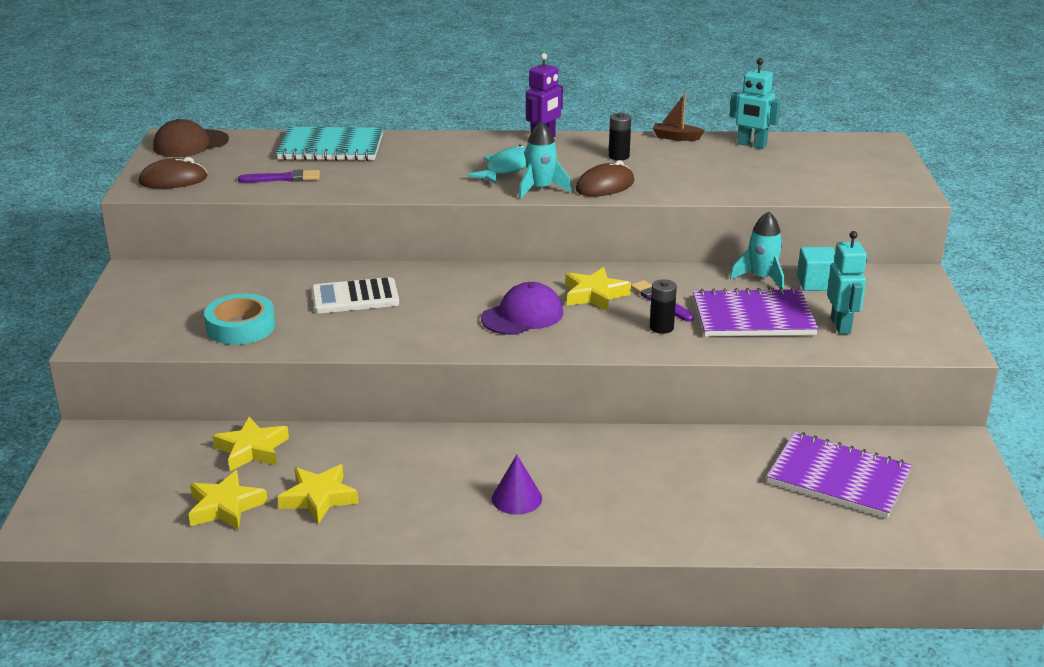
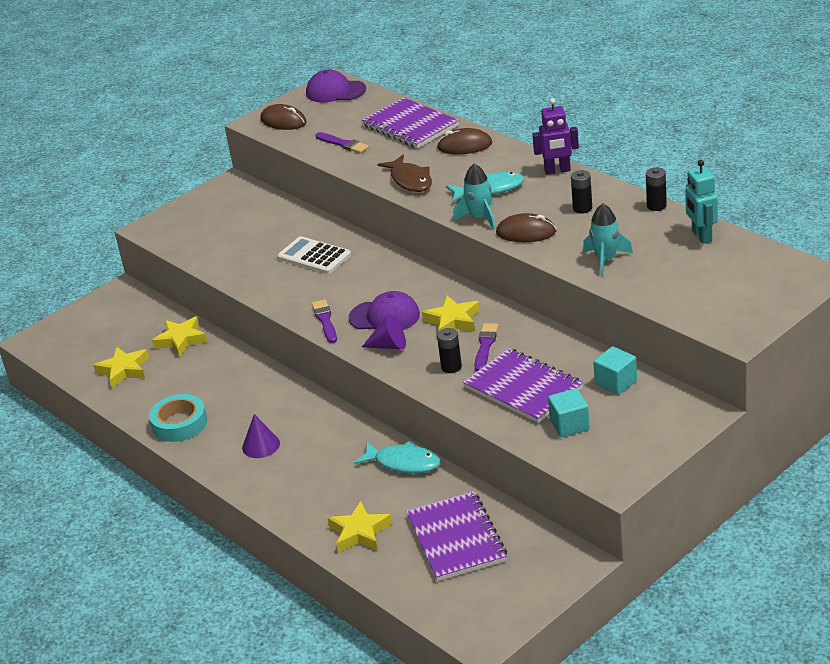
camera: 50 degrees right, 5 degrees up
(190, 144) = (335, 91): brown cap -> purple cap
(241, 327) = (227, 251): turquoise tape -> turquoise tape (179, 423)
(319, 498) = (170, 389): yellow star -> yellow star (359, 532)
(331, 147) = (410, 126): turquoise notebook -> purple notebook
(414, 184) = (410, 180): none -> brown fish
(418, 146) = (464, 146): none -> brown mouse
(467, 341) = (325, 320): none -> purple brush
(571, 335) = (389, 346): none -> purple cone
(676, 137) = (656, 206): brown boat -> black battery
(684, 444) = (404, 463): none -> turquoise fish
(761, 278) = (584, 360): turquoise rocket -> turquoise rocket (605, 260)
(841, 326) = (569, 425): turquoise robot -> turquoise cube

